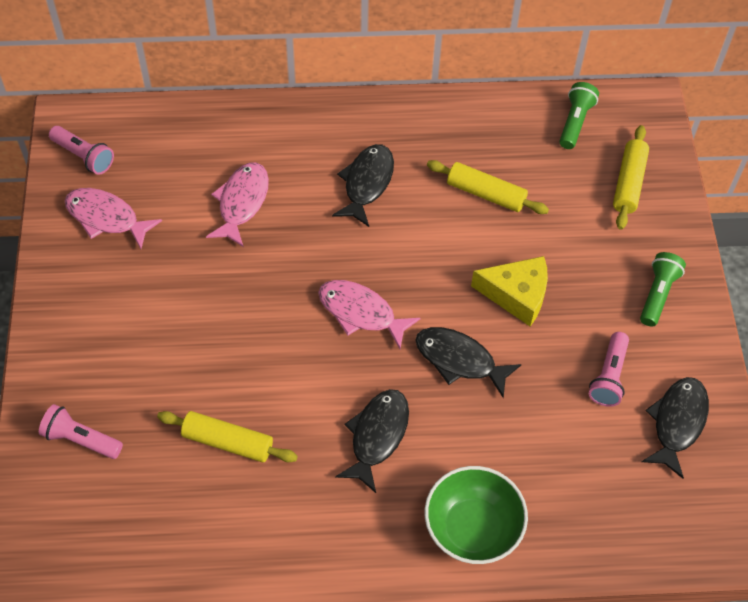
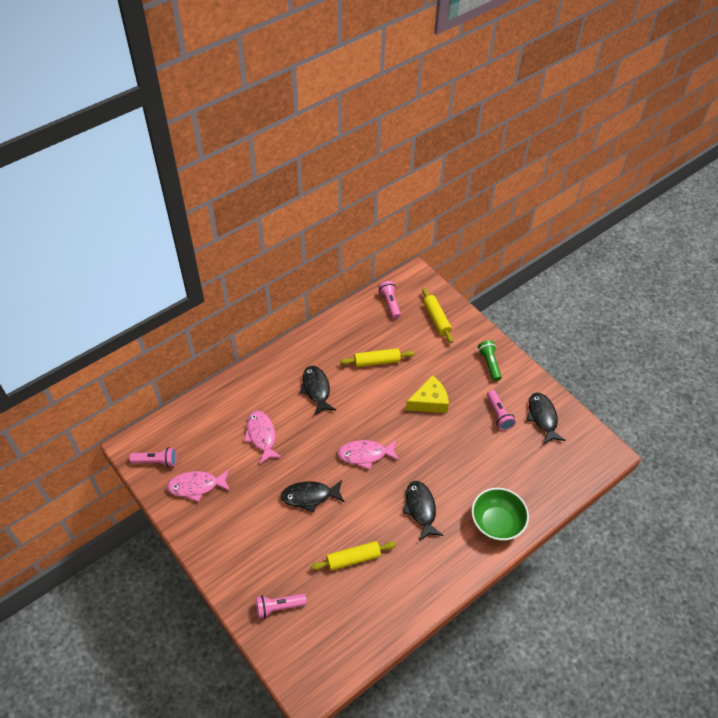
camera: 35 degrees left, 5 degrees down
(460, 360) = (429, 448): black fish -> black fish (310, 496)
(575, 122) = (390, 303): green flashlight -> pink flashlight

